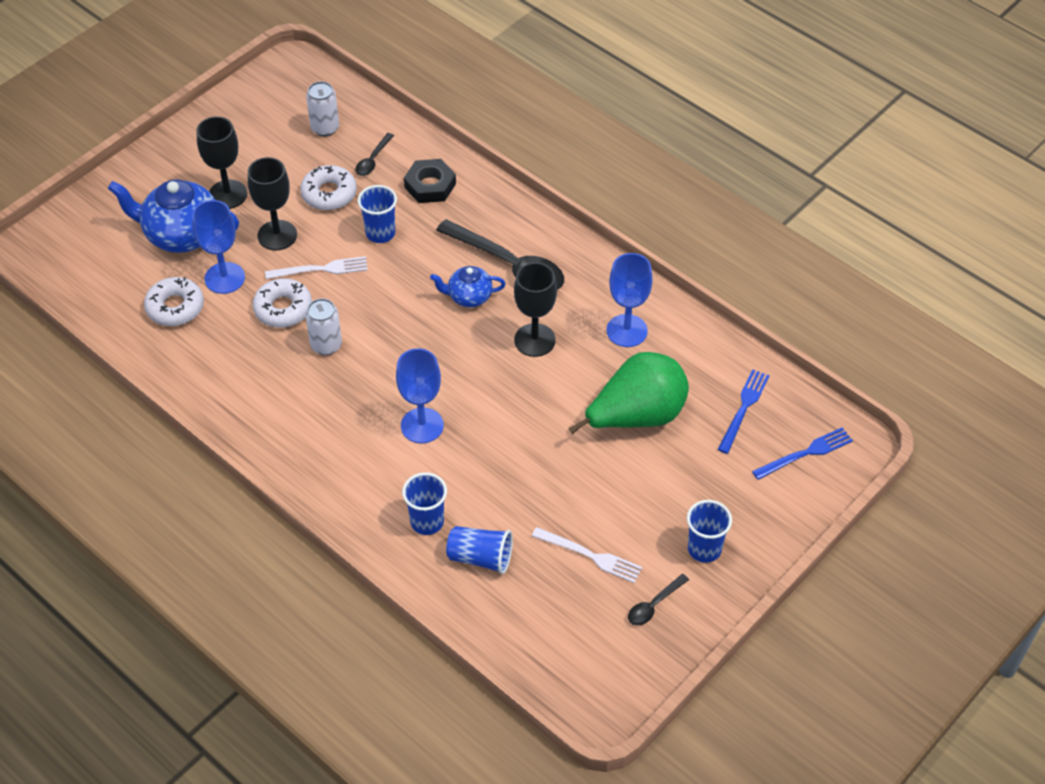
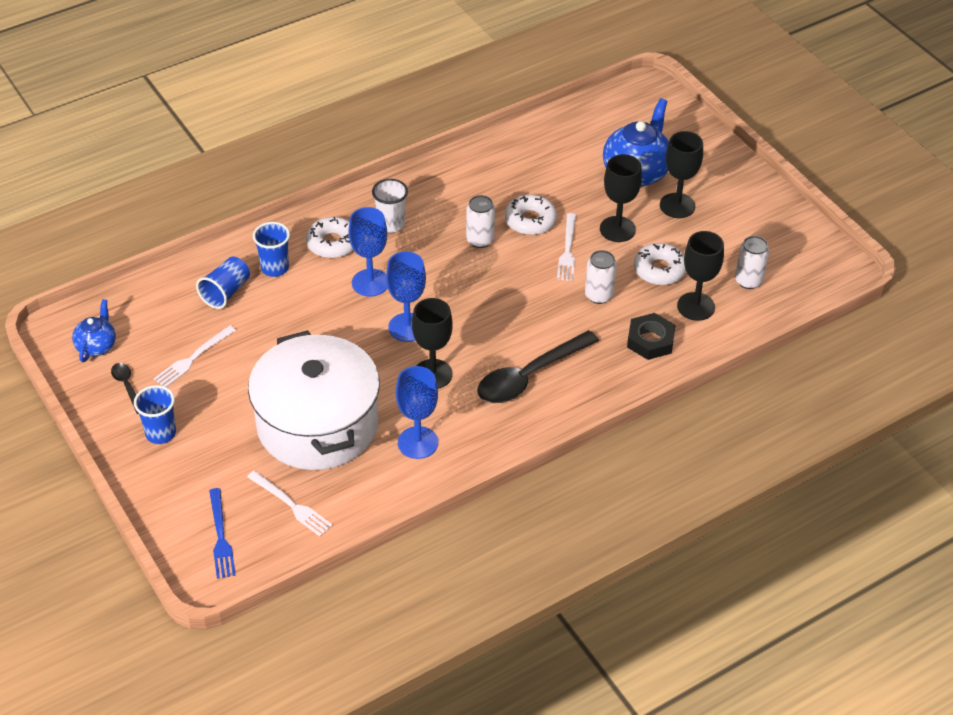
camera: 105 degrees right, 5 degrees down
(175, 307) = (555, 159): white donut -> white donut (332, 243)
(224, 278) = (577, 191): blue goblet -> blue goblet (407, 327)
(323, 431) = (391, 224): none -> white cup
(373, 160) = (696, 306): black spoon -> black goblet
(380, 233) = (599, 295): blue cup -> white can
(469, 297) = (500, 340): blue teapot -> blue teapot (97, 346)
(636, 416) = (317, 424): green pear -> white pot
(743, 409) = (291, 505): blue fork -> white fork

